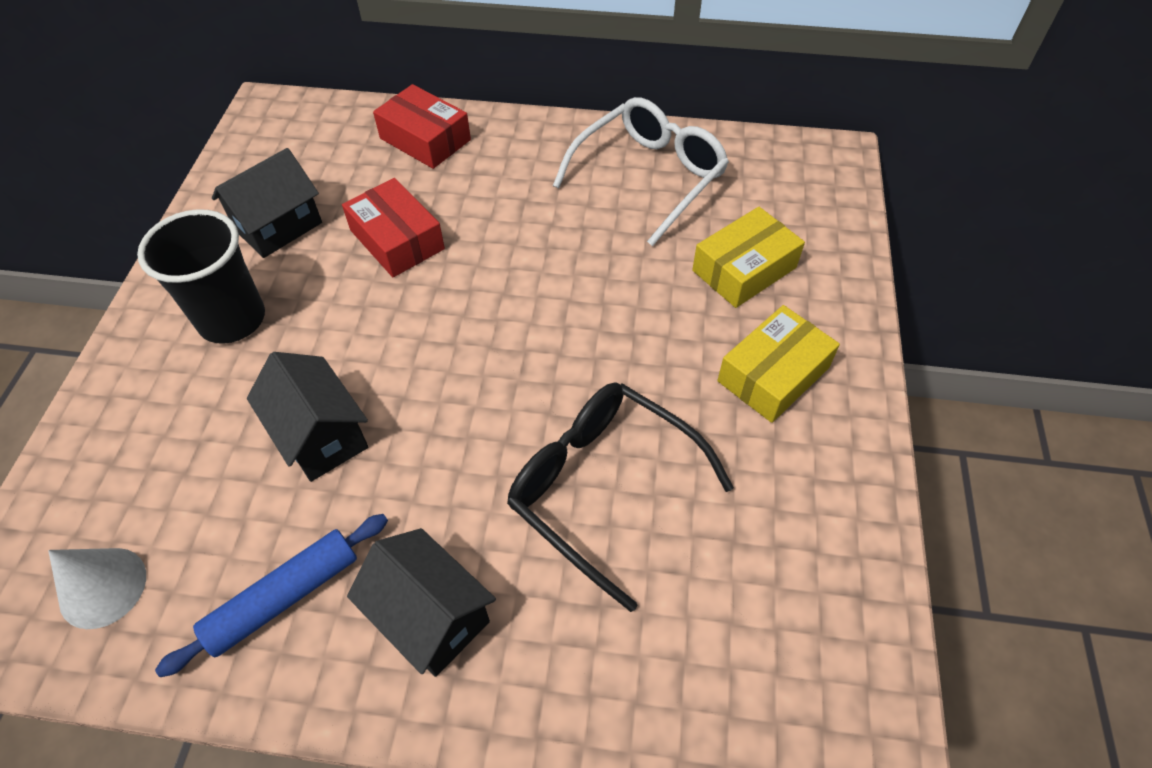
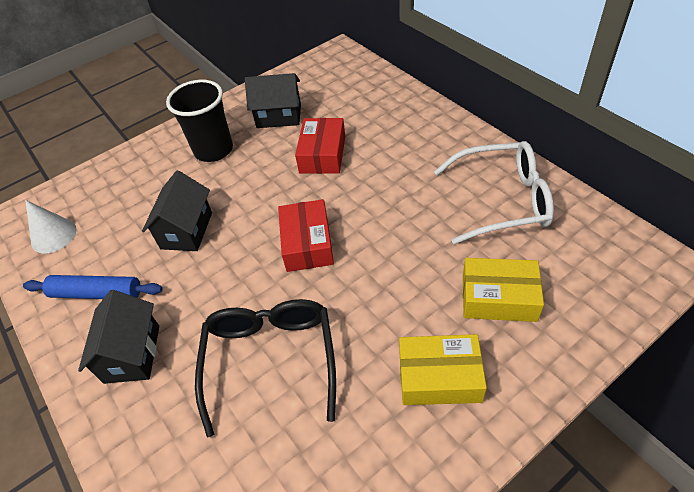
camera: 50 degrees right, 5 degrees down
(425, 139) = (395, 107): red box -> red box (307, 243)

